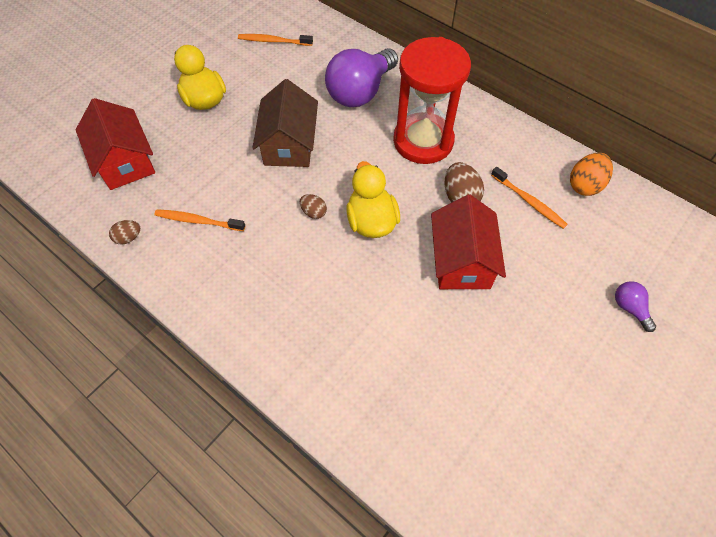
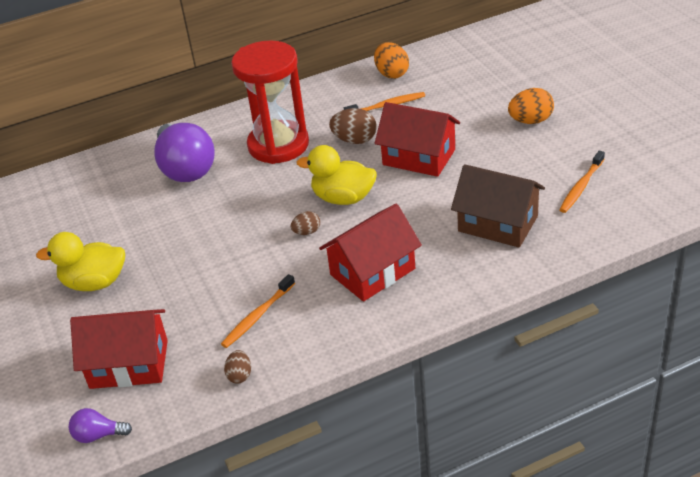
camera: 60 degrees left, 20 degrees down
(273, 41) = (57, 213): orange toothbrush -> orange toothbrush (581, 187)
(280, 285) = (372, 272): none -> red house
(289, 144) = (211, 231): brown house -> brown house (498, 223)
(579, 347) = (530, 121): none -> orange egg
(629, 308) = (512, 88): purple light bulb -> purple light bulb (98, 435)

